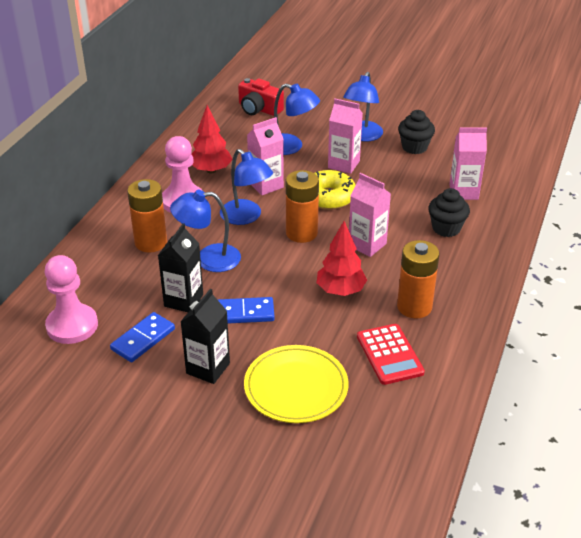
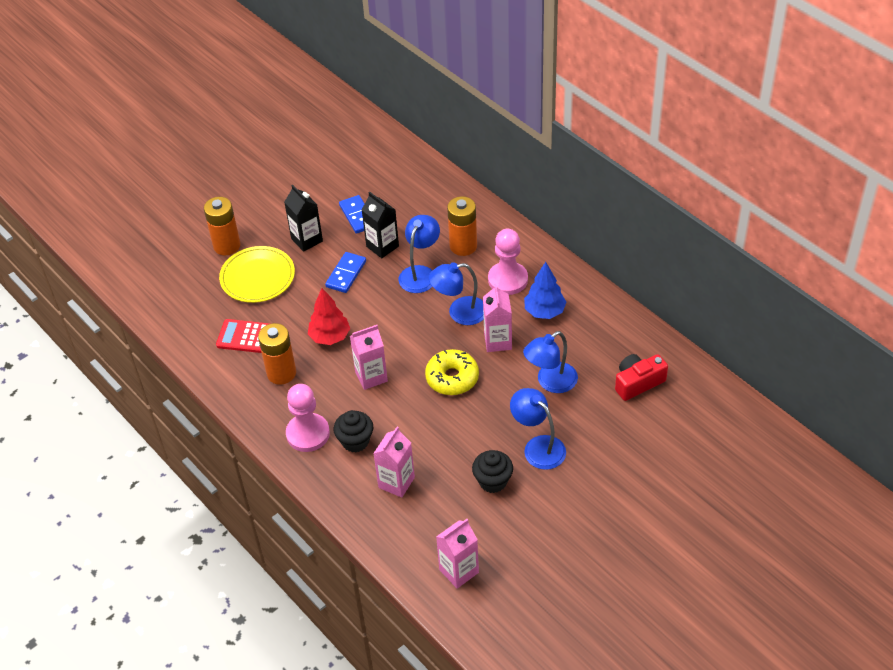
camera: 120 degrees right, 10 degrees up
(72, 326) = (396, 185): pink pawn -> pink pawn (308, 434)
(211, 170) = (544, 311): red tree -> blue tree
(301, 233) = (414, 340): orange battery -> orange battery (227, 246)
(343, 164) = (497, 410): pink carton -> pink carton (459, 571)

